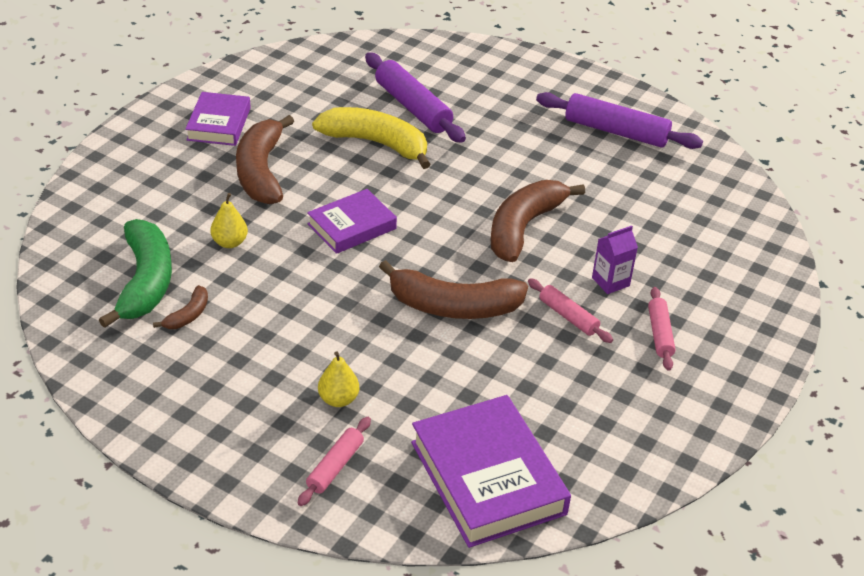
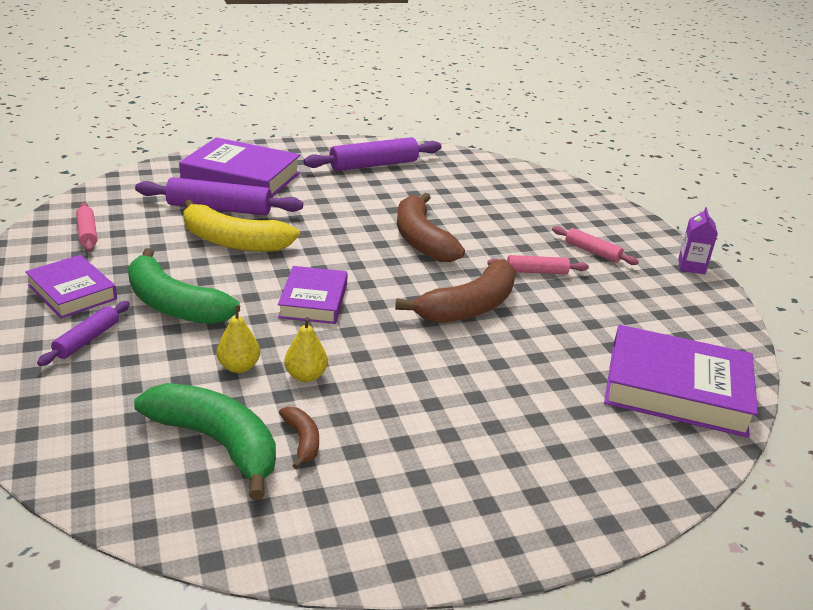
camera: 50 degrees left, 10 degrees down
(179, 165) = (87, 340): none -> purple rolling pin
(261, 172) = (174, 305): brown banana -> green banana
(335, 466) = (597, 458): pink rolling pin -> pink rolling pin (87, 233)
(338, 399) = (515, 413): yellow pear -> yellow pear (305, 376)
(376, 143) = (233, 242): yellow banana -> yellow banana turned 135 degrees counterclockwise
(478, 85) = (241, 177): none -> purple book
(610, 282) = (520, 241): purple carton -> purple carton (691, 266)

